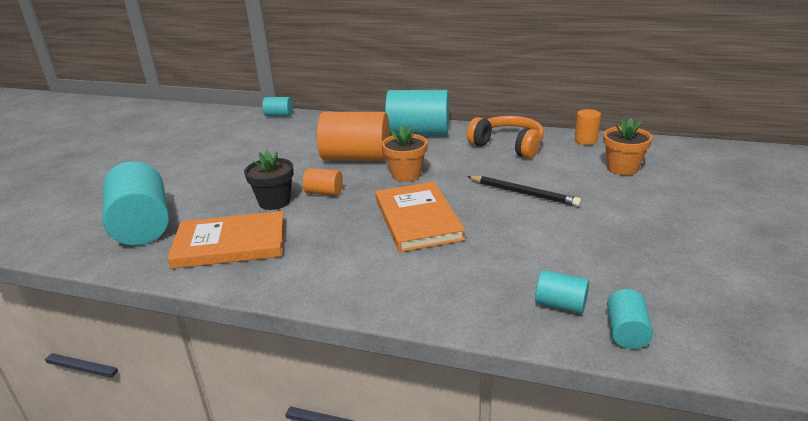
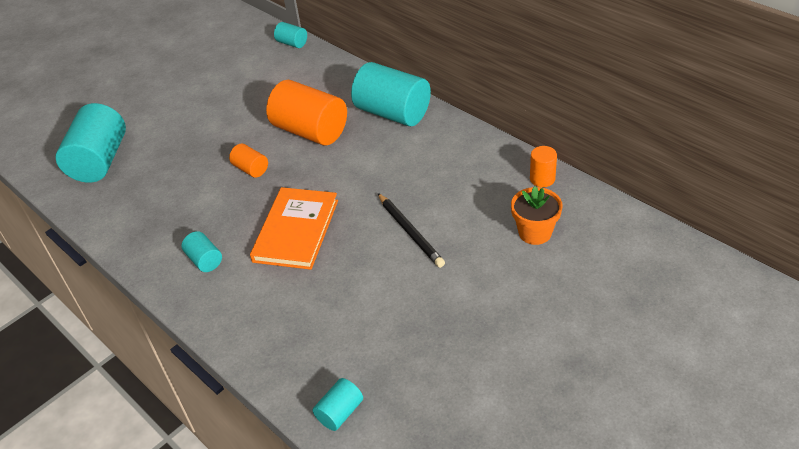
camera: 30 degrees right, 15 degrees up
(230, 244) = (144, 205): orange book -> none
(274, 202) = (206, 166): black flower pot -> none
(406, 175) = (333, 169): orange flower pot -> none
(508, 146) = (459, 161): orange headphones -> none
(560, 305) = (319, 366): turquoise cylinder -> turquoise cylinder (205, 260)

